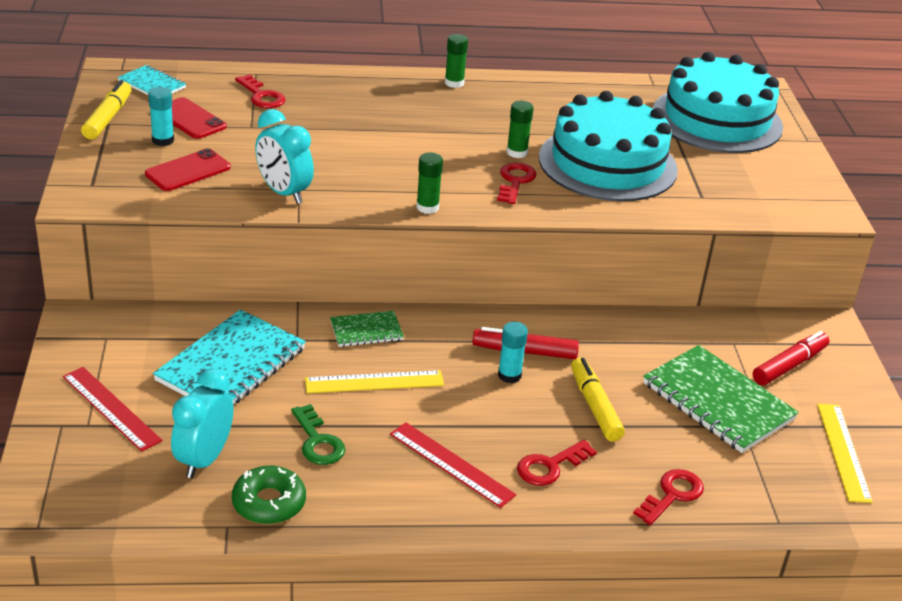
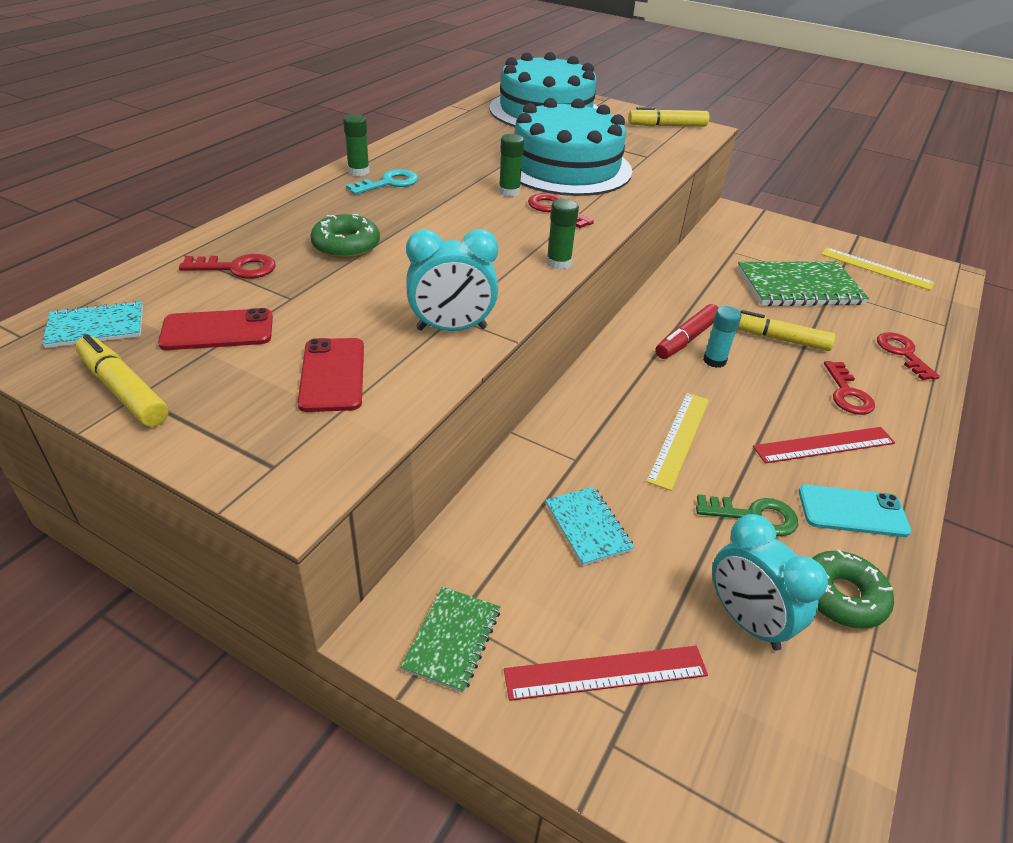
camera: 55 degrees left, 5 degrees up
(163, 140) = (239, 367): turquoise glue stick -> none
(231, 365) = (587, 527): turquoise notebook -> turquoise notebook, size x0.53
(338, 119) = (346, 245): none -> green donut
(366, 331) = (595, 409): green notebook -> green notebook (452, 639)
(375, 494) = (852, 511): none -> turquoise phone
(453, 101) = (389, 183): none -> turquoise key
(789, 366) = (772, 244): red marker -> none
(800, 190) = (667, 126): none -> yellow marker

